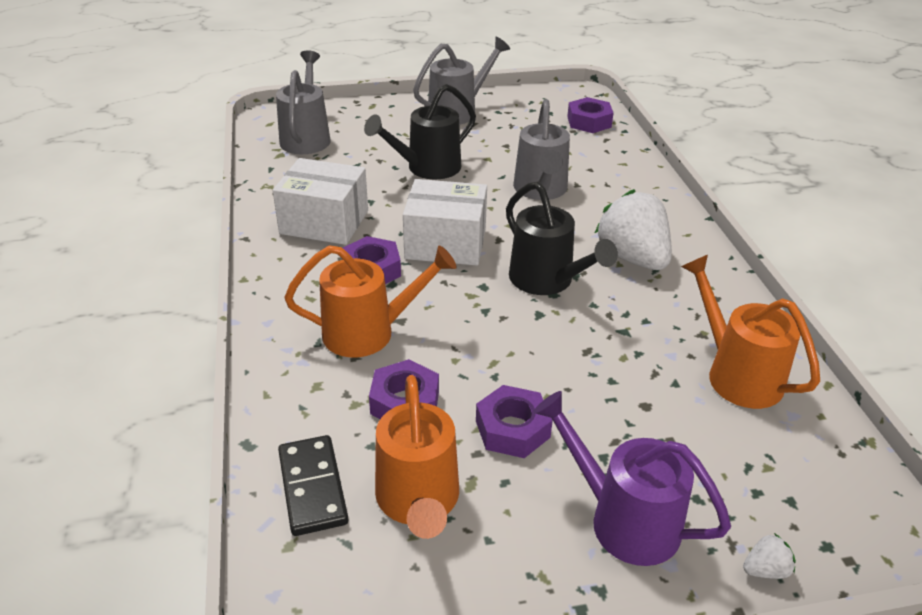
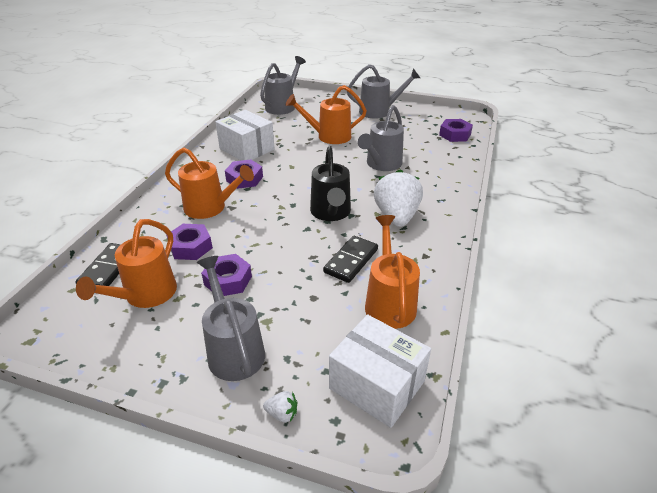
camera: 30 degrees right, 0 degrees up
(426, 168) = (328, 136): black watering can -> orange watering can
(445, 243) = (296, 177): white box -> white box (377, 384)
(622, 519) = (233, 349): purple watering can -> grey watering can
(639, 338) = (351, 261): none -> black domino

